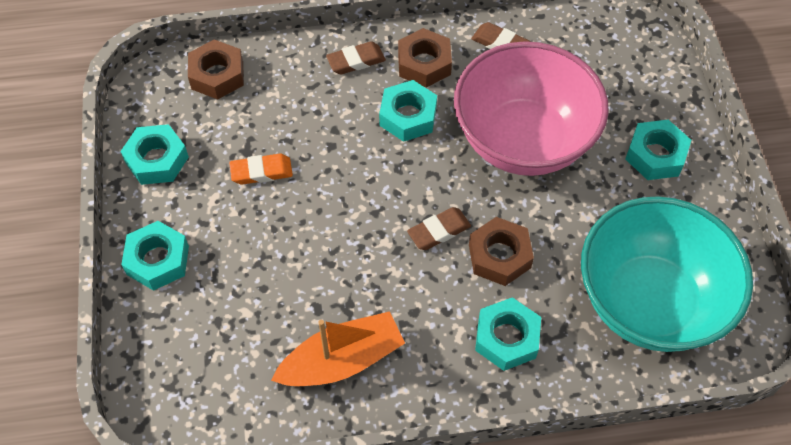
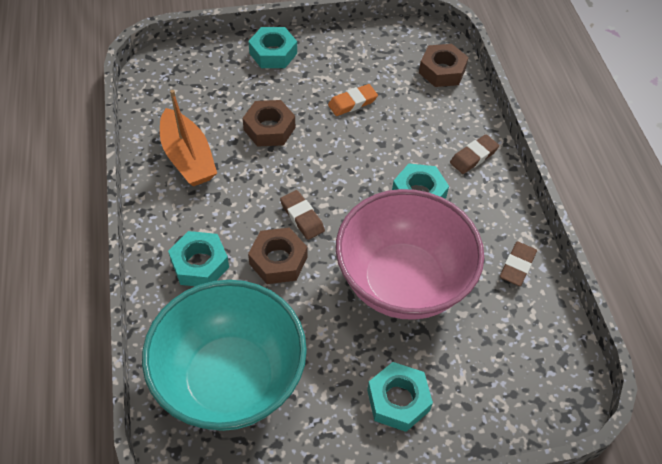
camera: 85 degrees right, 5 degrees down
(157, 160) = (358, 45): turquoise nut -> none
(261, 172) = (352, 103): orange eraser -> orange eraser turned 75 degrees clockwise
(356, 61) = (473, 157): brown eraser -> brown eraser turned 75 degrees clockwise
(424, 64) = (480, 205): brown nut -> brown nut (269, 129)

